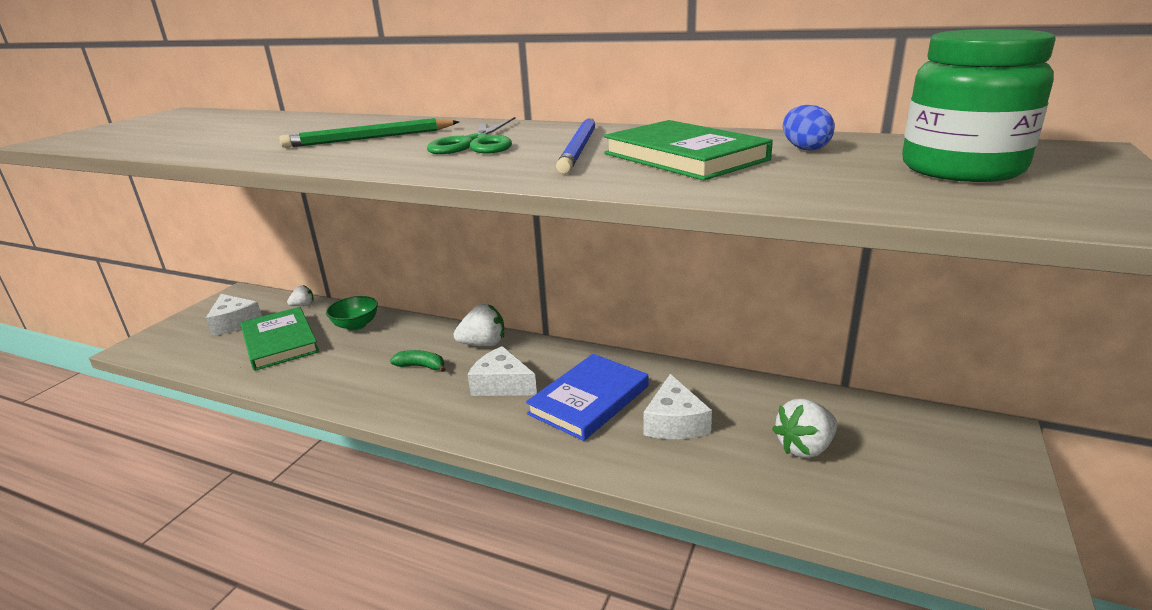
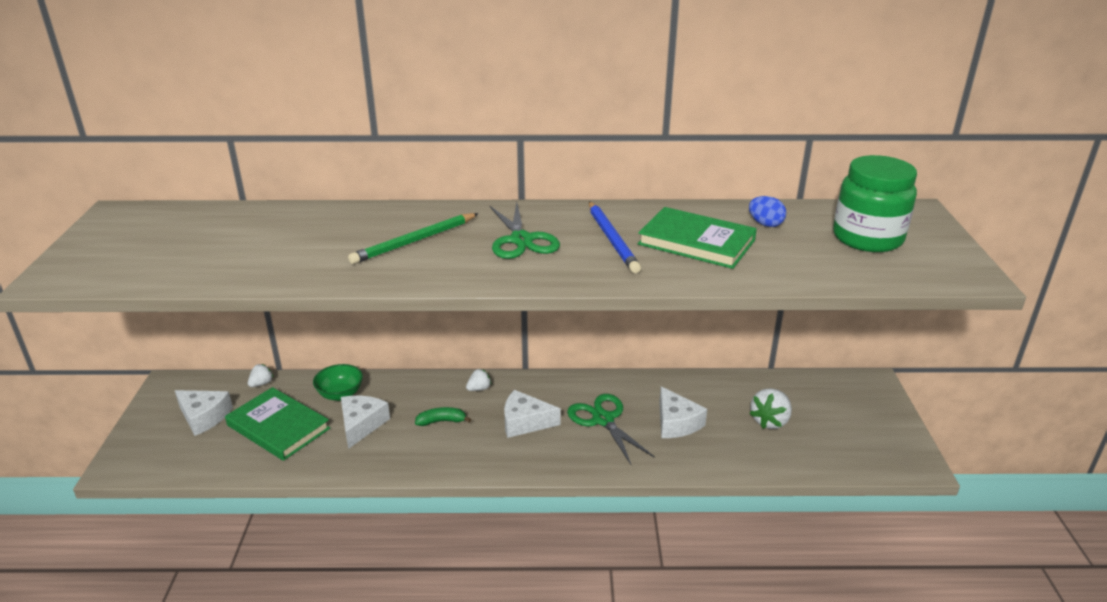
camera: 25 degrees left, 5 degrees up
(348, 354) = (361, 425): none -> white cheese
(483, 344) = (479, 389): white strawberry -> white strawberry, size x0.57
(589, 400) = (603, 419): blue book -> green scissors

